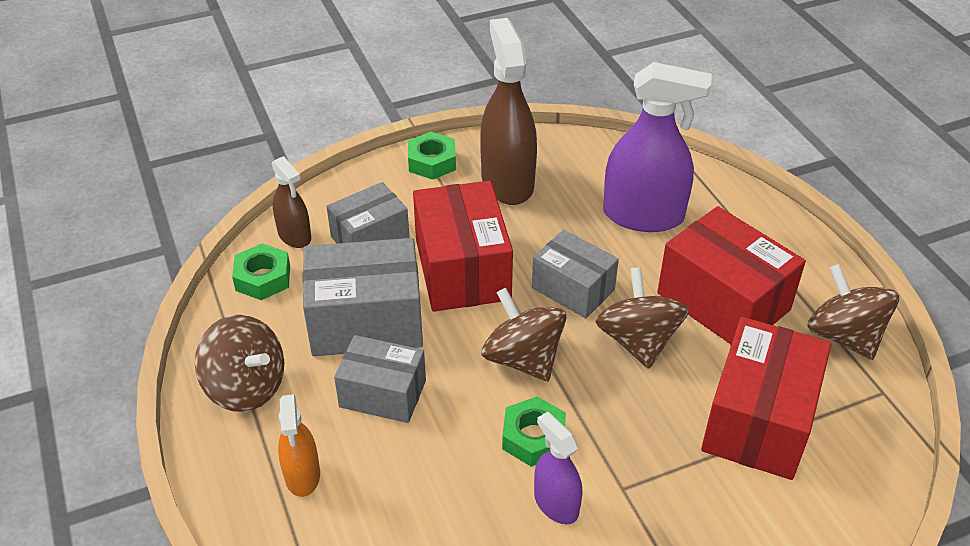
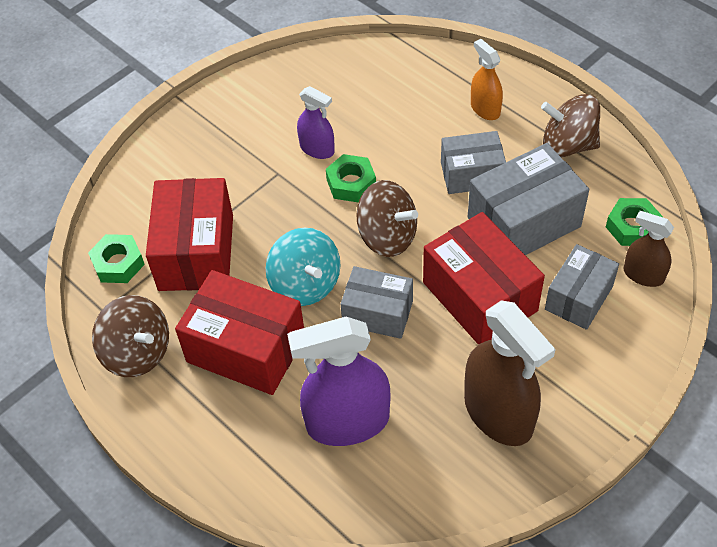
camera: 160 degrees right, 10 degrees up
(432, 162) = (588, 411): green nut -> green nut (118, 263)
(638, 341) = (305, 284): brown spinning top -> turquoise spinning top

